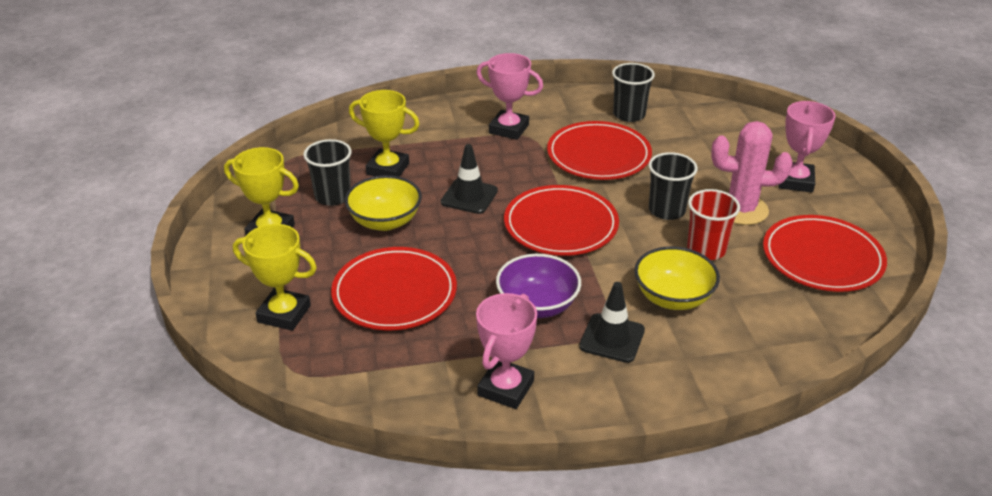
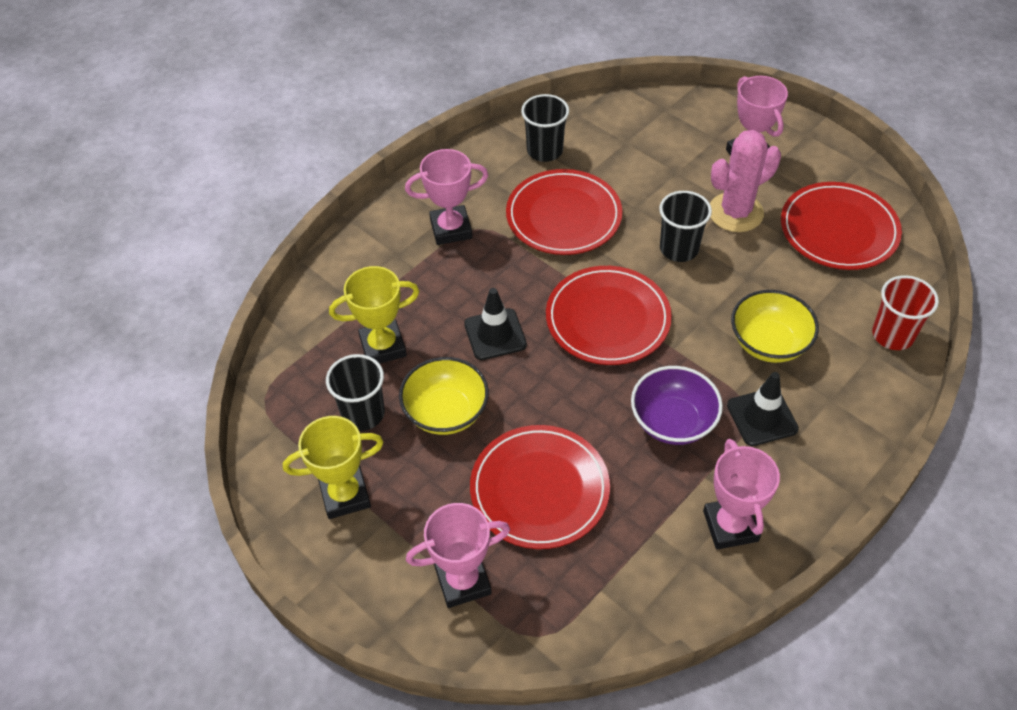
camera: 35 degrees left, 15 degrees up
(284, 314) = (463, 581): yellow trophy -> pink trophy
(706, 249) = (748, 274): red cup -> red cup (892, 335)

